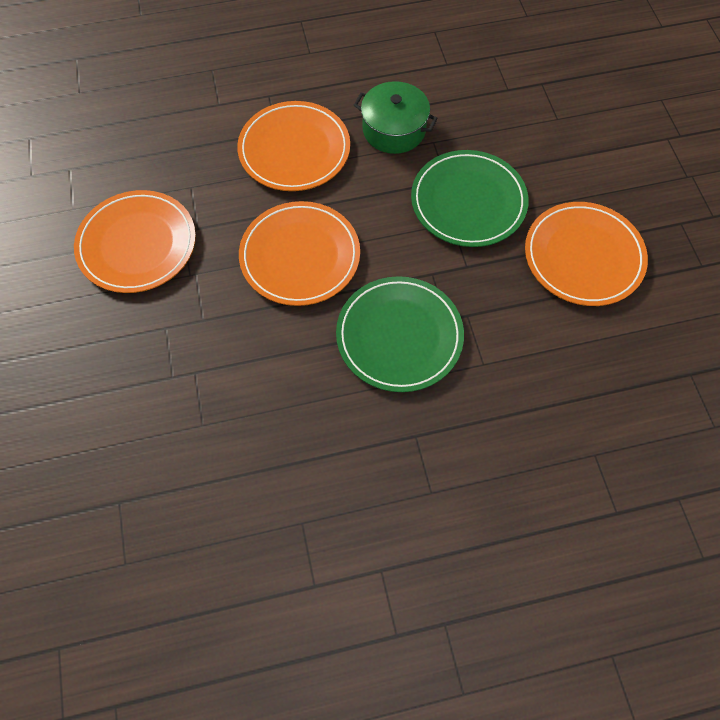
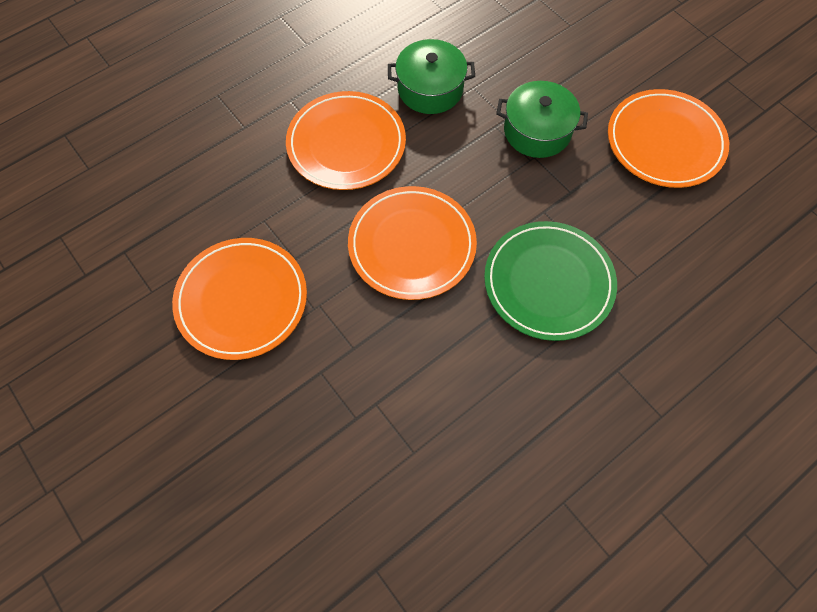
camera: 25 degrees left, 0 degrees up
(468, 201) = (537, 131): green plate -> green pot

